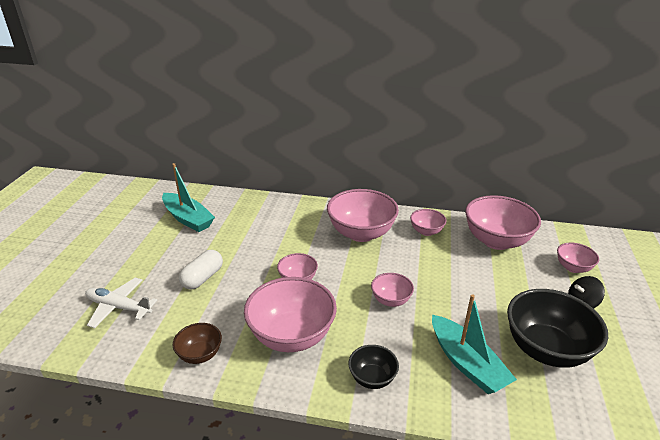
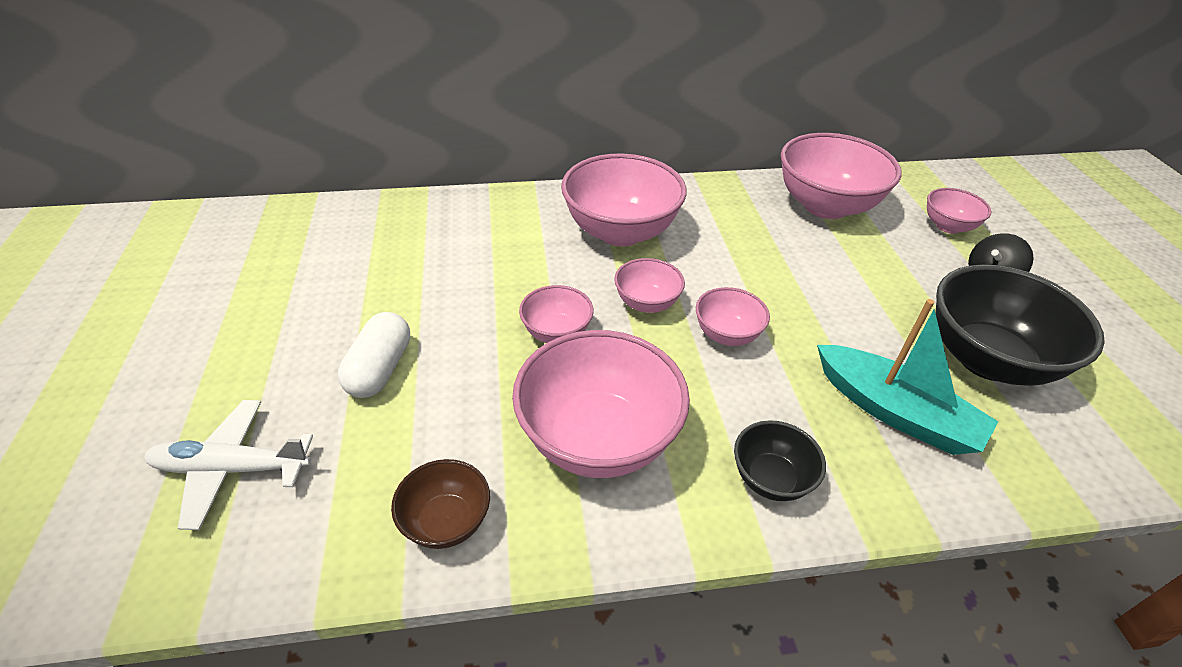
camera: 20 degrees left, 10 degrees up
(188, 219) = (297, 262): turquoise boat -> none
(426, 231) = (718, 210): pink bowl -> pink bowl (646, 303)

